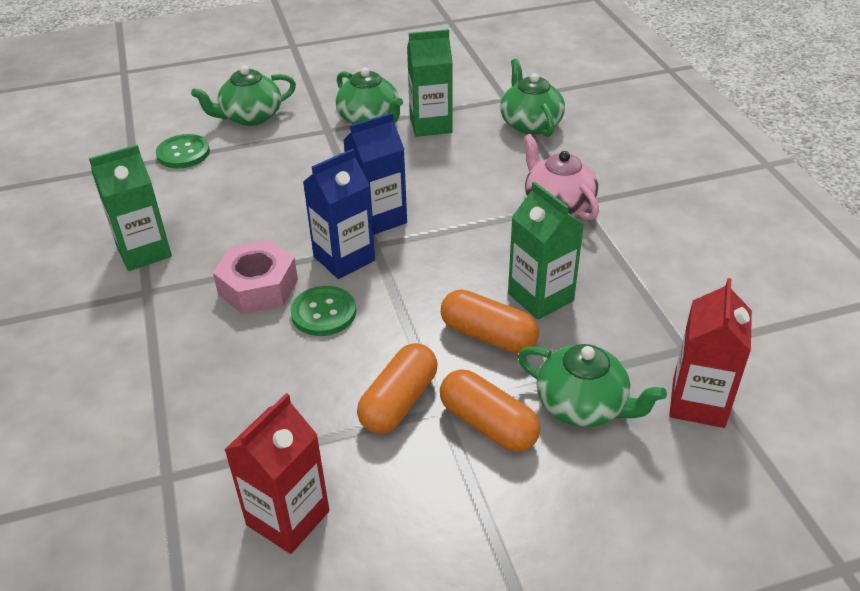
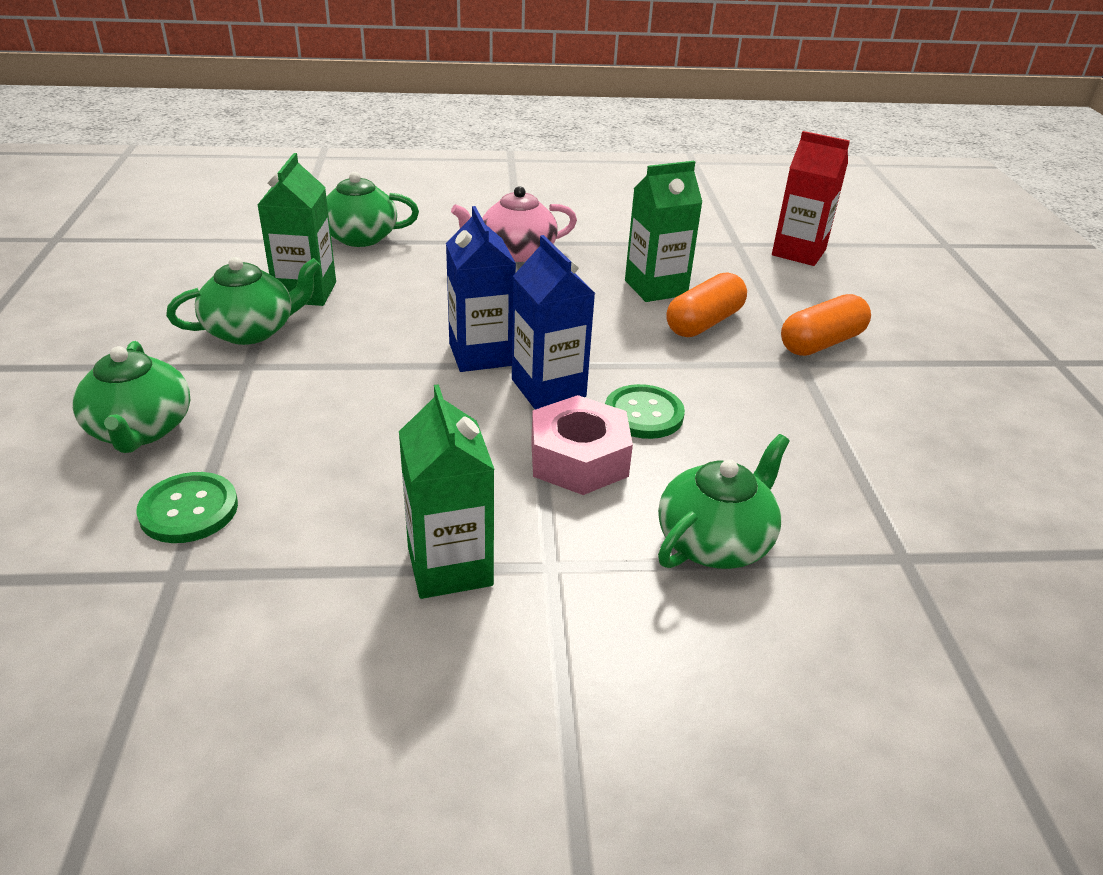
camera: 80 degrees left, 5 degrees down
(288, 518) = (948, 471): red carton -> none
(399, 402) = (791, 385): orange capsule -> none
(582, 405) = (800, 297): green teapot -> green teapot (715, 541)

